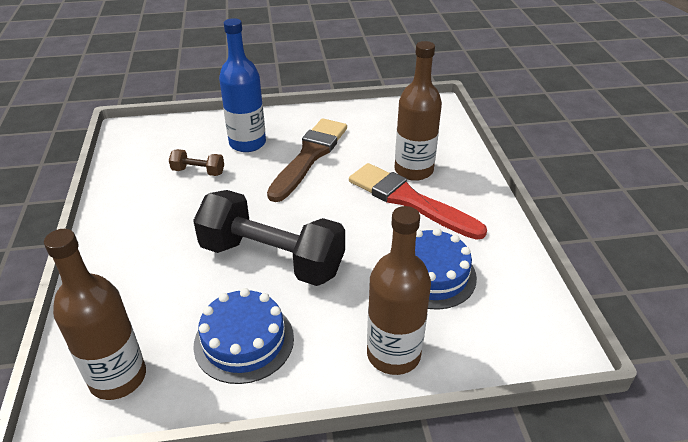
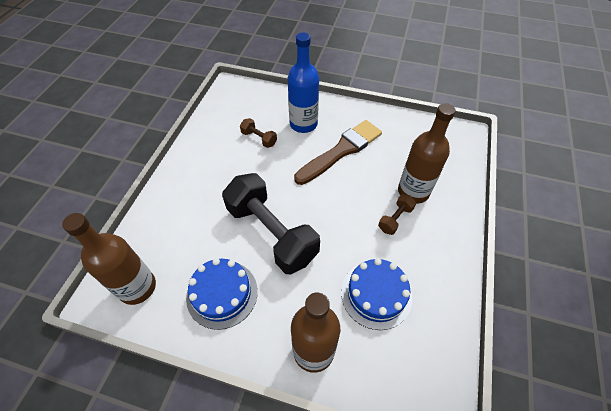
camera: 25 degrees right, 15 degrees up
(409, 200) = (395, 219): red brush -> brown dumbbell

